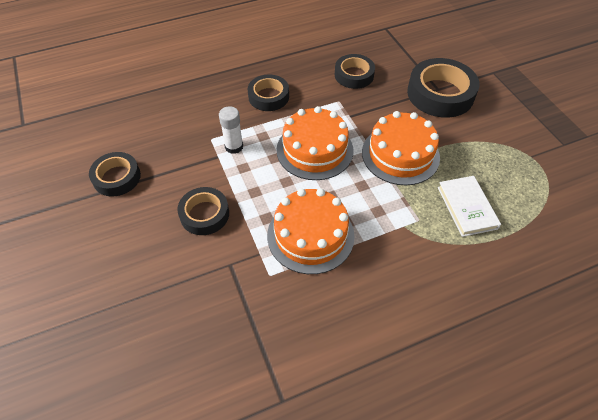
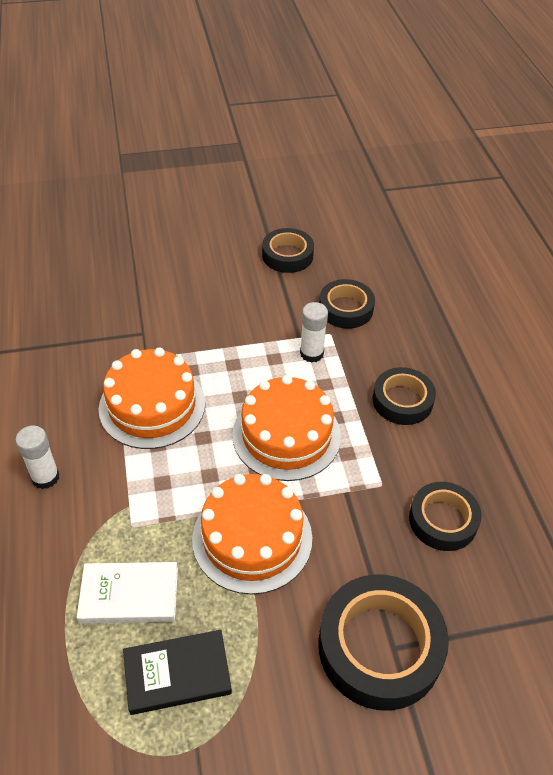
camera: 100 degrees right, 5 degrees down
(204, 214) = (214, 319): black tape -> black tape (346, 309)
(402, 289) = (45, 477): none -> white glue stick
(500, 172) = (177, 674): none -> black book

